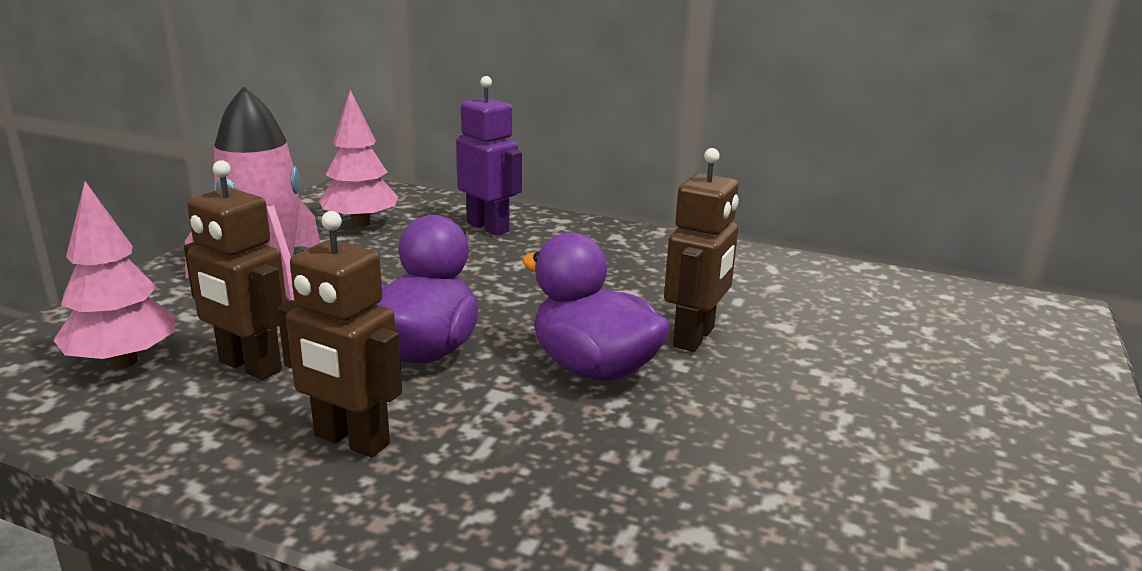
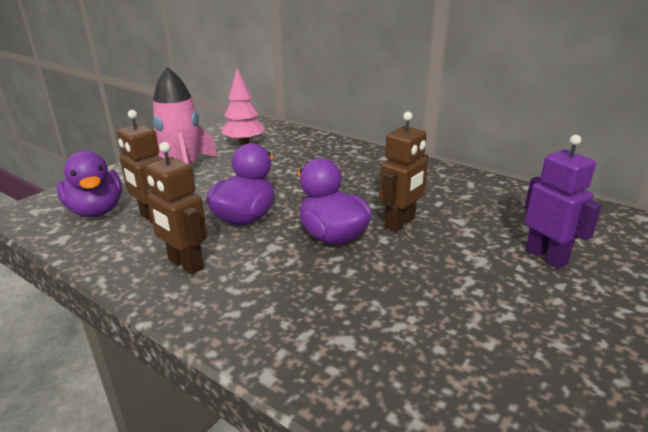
camera: 15 degrees right, 5 degrees up
(124, 361) = (96, 211): pink tree -> purple duck
(488, 227) = (312, 148): purple robot -> purple robot (546, 257)

